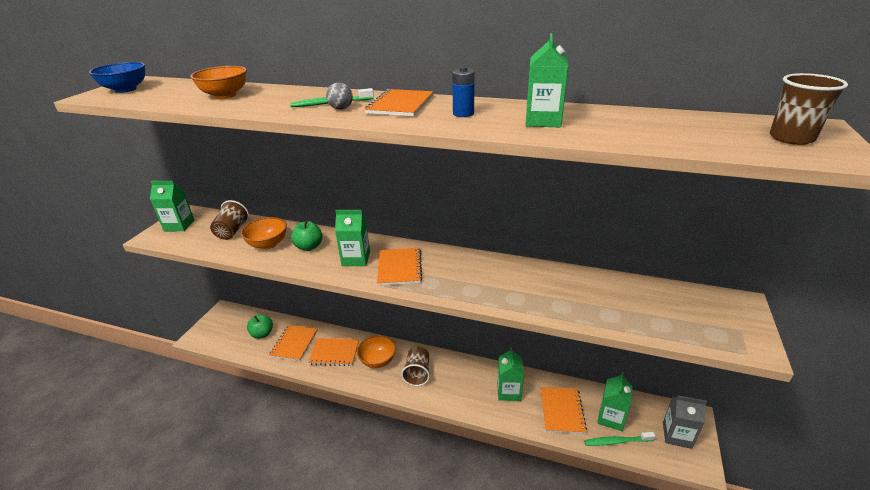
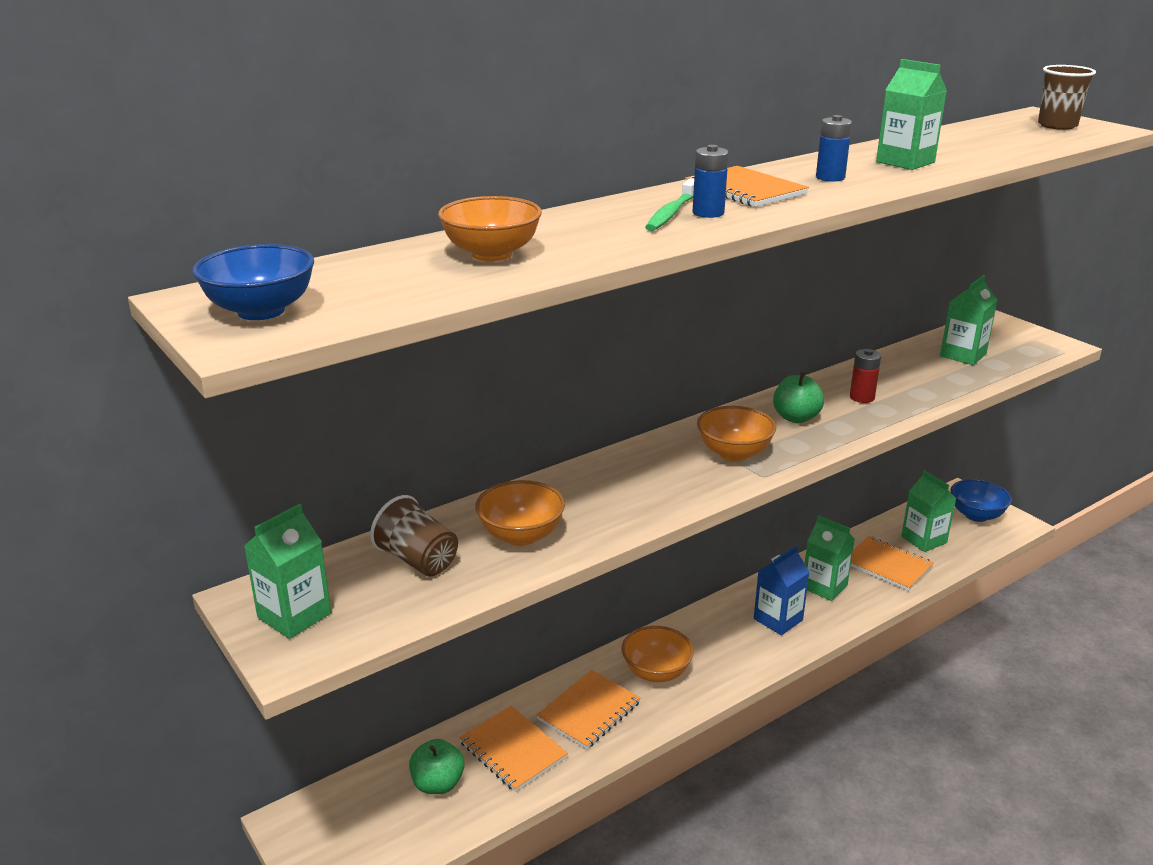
camera: 55 degrees left, 5 degrees down
(309, 247) = (582, 502): green apple -> green apple (796, 418)
(341, 108) = (708, 213): grey ball -> blue battery
(356, 259) = (670, 476): green carton -> green carton (963, 355)
(399, 267) = (734, 453): orange notebook -> orange bowl
(417, 373) = (720, 645): brown cup -> none
(459, 385) = (778, 619): none -> blue carton
(522, 285) = (862, 397): none -> red battery
(617, 441) = (957, 553): green toothbrush -> none
(677, 435) = (976, 515): grey carton -> blue bowl

